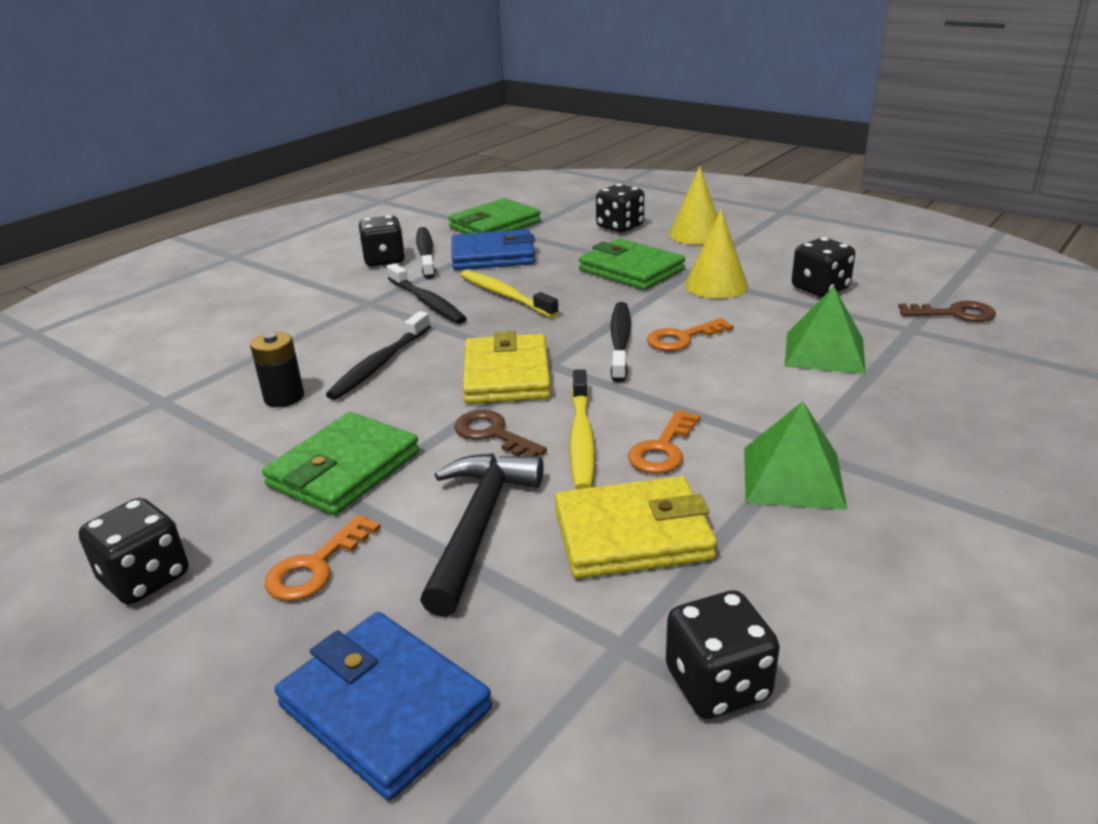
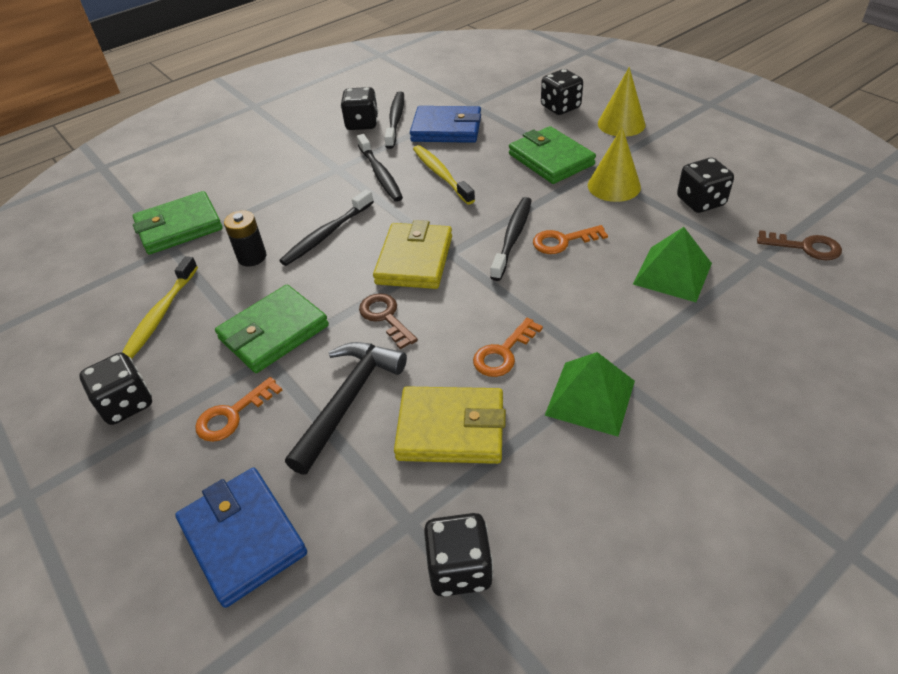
camera: 15 degrees right, 15 degrees up
(495, 225) = (459, 93): green wallet -> green wallet (179, 227)
(581, 438) = (447, 332): yellow toothbrush -> yellow toothbrush (160, 315)

